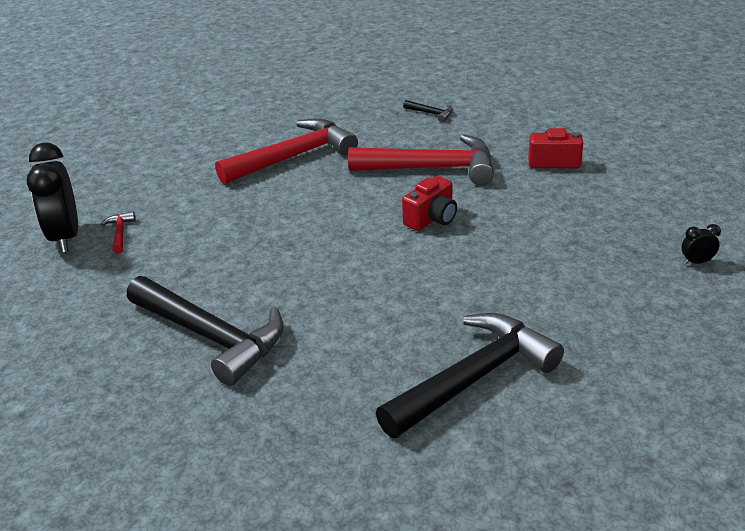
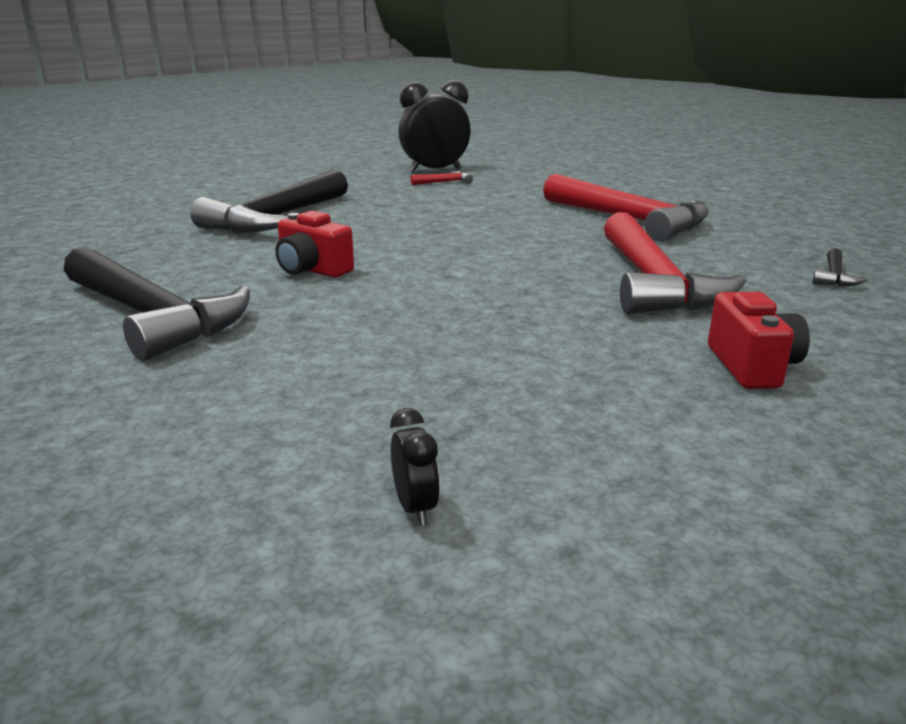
camera: 80 degrees right, 10 degrees down
(432, 219) = (511, 287): red camera -> red camera (312, 270)

